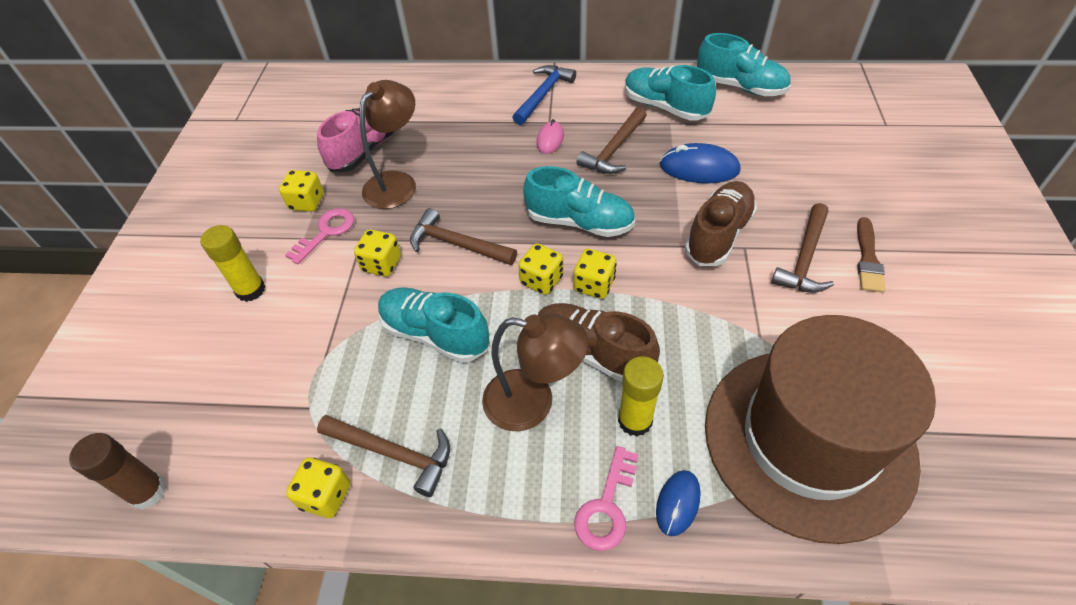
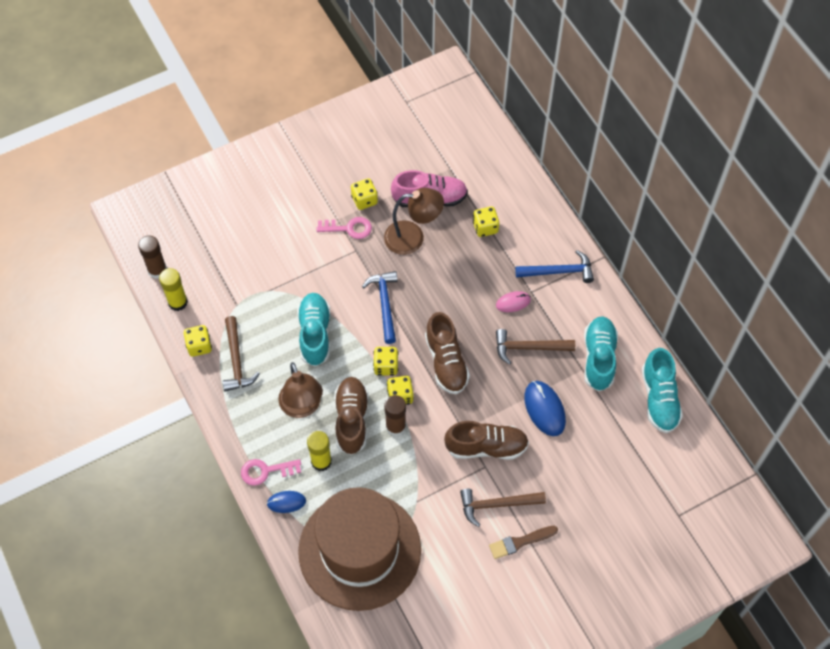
camera: 55 degrees right, 10 degrees up
(250, 290) = (286, 222): yellow glue stick -> yellow glue stick (178, 302)
(382, 264) = (344, 275): yellow dice -> yellow dice (485, 227)
(457, 244) = (385, 304): brown hammer -> blue hammer
(579, 222) = (446, 362): turquoise shoe -> brown shoe
(634, 309) = (395, 426): none -> brown glue stick

